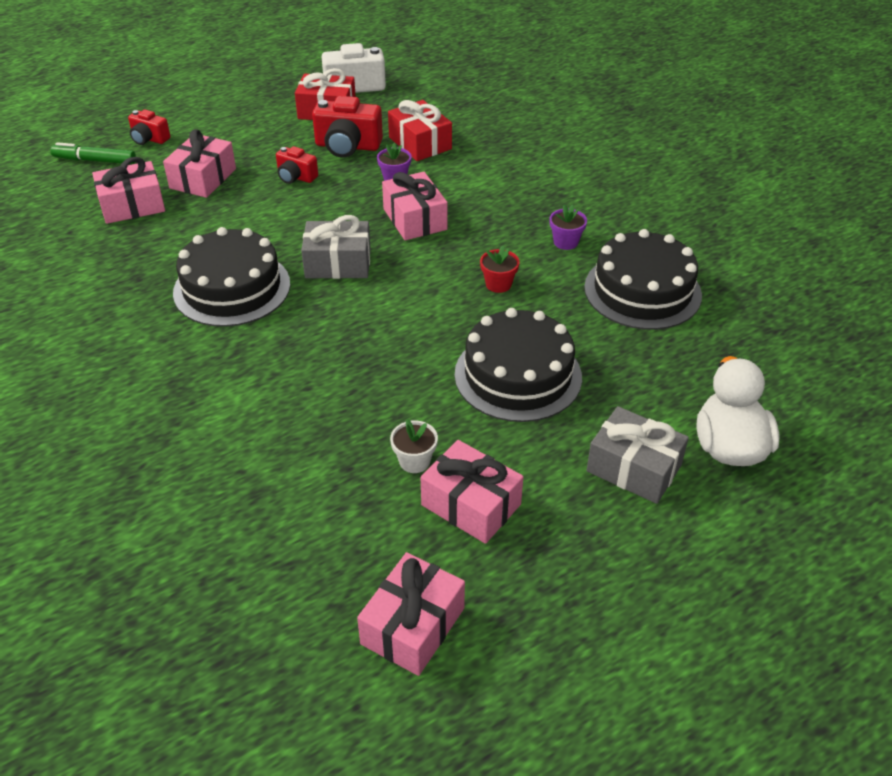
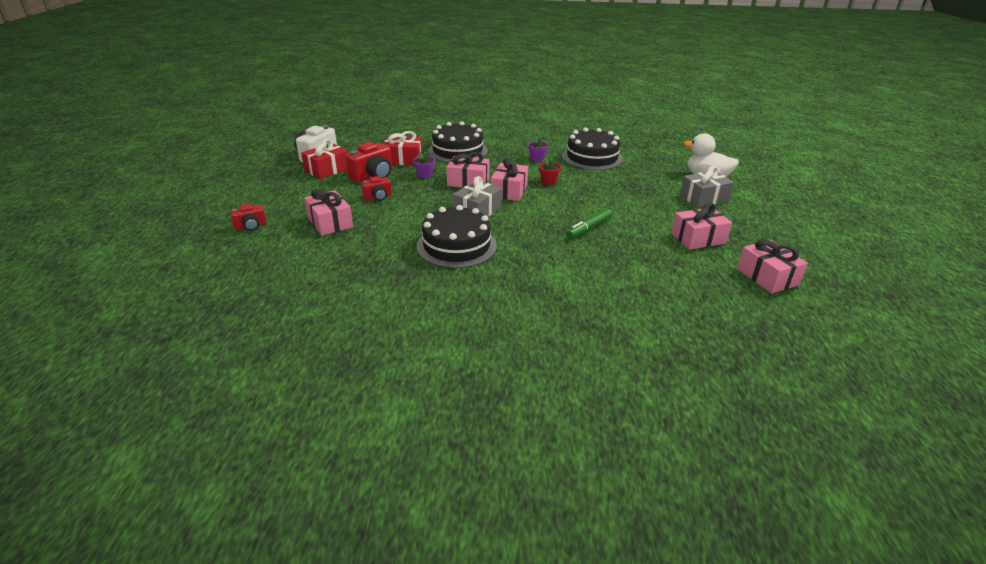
camera: 55 degrees left, 10 degrees down
(95, 160) = (239, 251): green marker -> green marker (589, 228)
(132, 205) = (318, 253): pink gift -> pink gift (509, 191)
(414, 461) = (657, 241): white flower pot -> none
(518, 375) = (620, 199): black cake -> black cake (457, 151)

